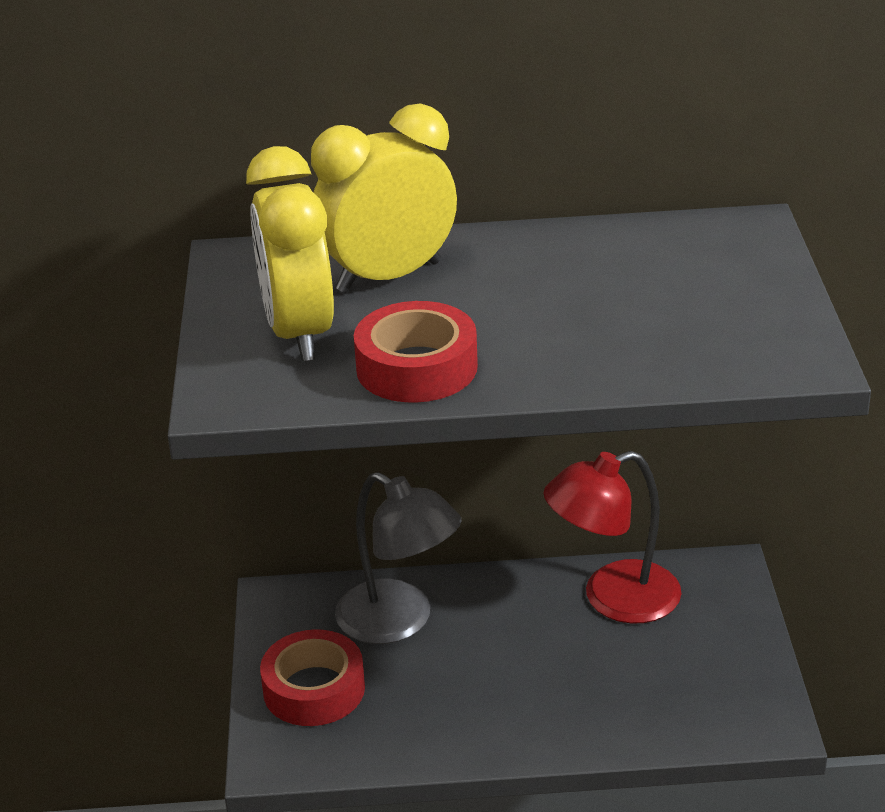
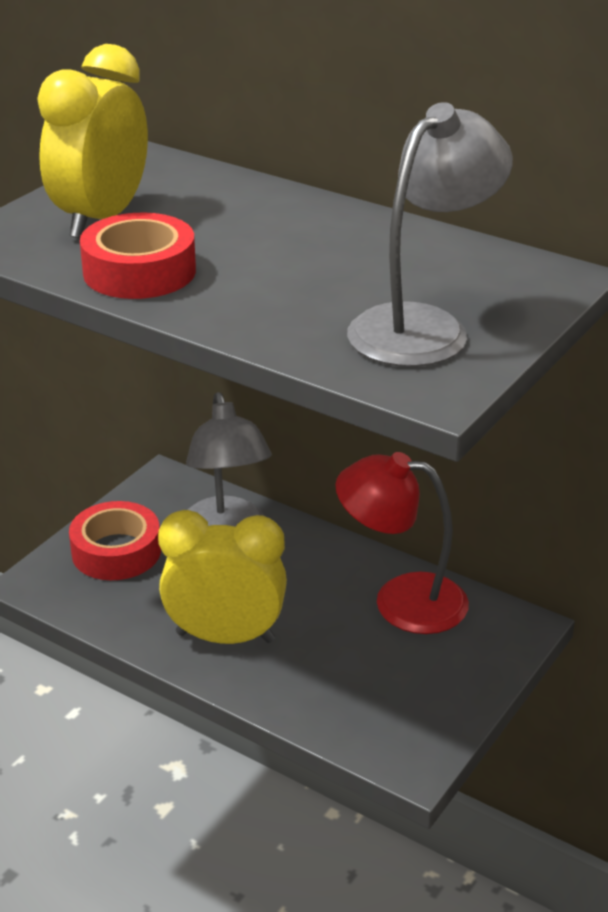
camera: 35 degrees right, 0 degrees up
(389, 277) = (221, 207): yellow clock -> yellow clock (225, 637)
(717, 313) = (423, 326): none -> grey lamp

